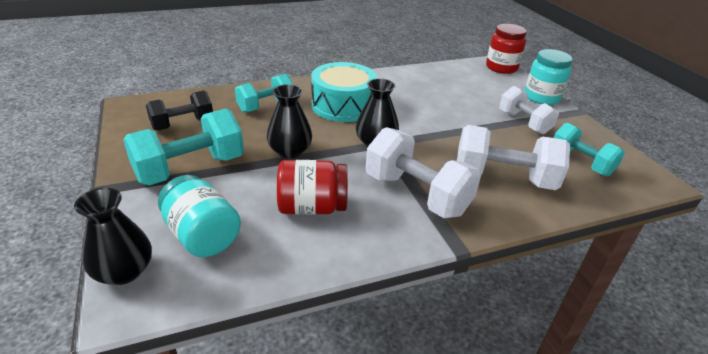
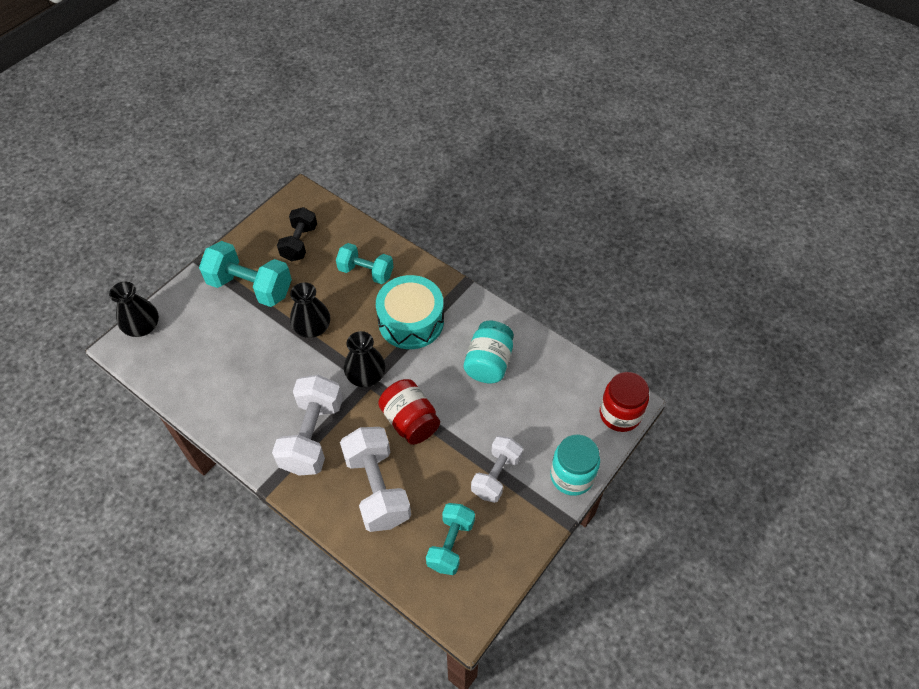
camera: 60 degrees right, 20 degrees up
(183, 124) = (299, 243): black dumbbell -> black dumbbell turned 75 degrees clockwise
(202, 235) = (191, 341): turquoise jar -> turquoise jar (488, 363)
(312, 207) = (254, 380): red jar -> red jar (410, 421)

